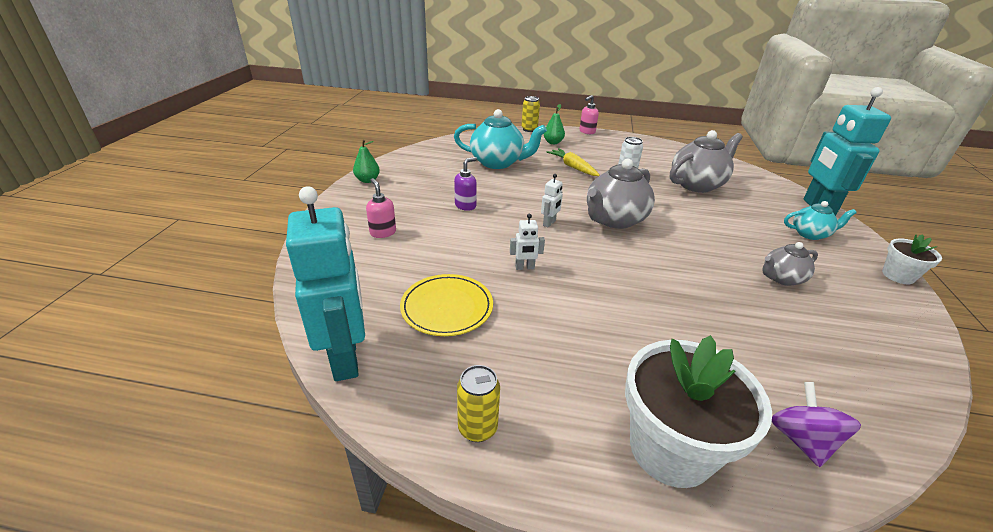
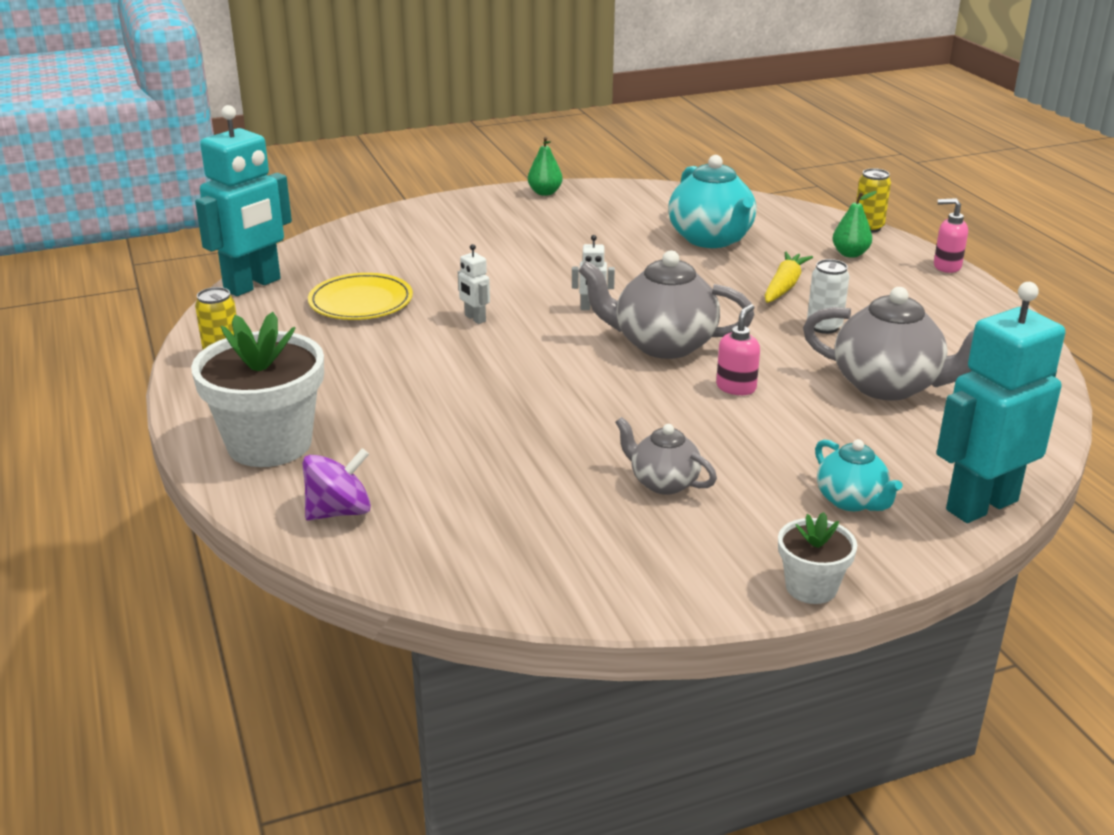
camera: 60 degrees right, 5 degrees down
(383, 232) = (449, 236): pink soap dispenser -> pink soap dispenser (736, 387)
(465, 205) = (564, 255): purple soap dispenser -> none

